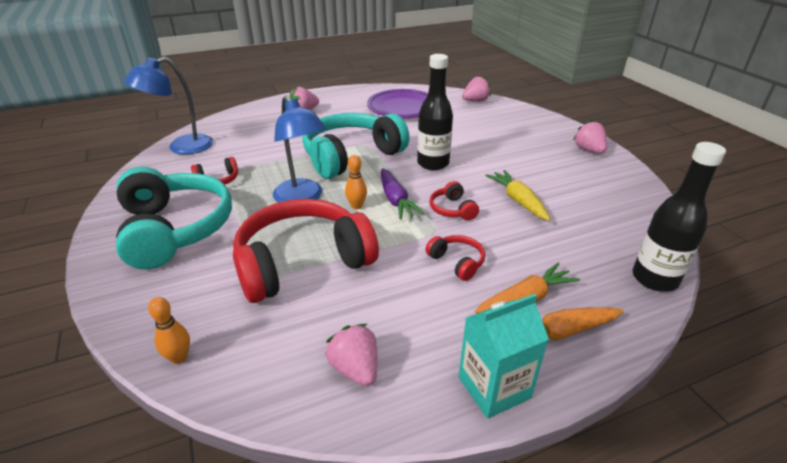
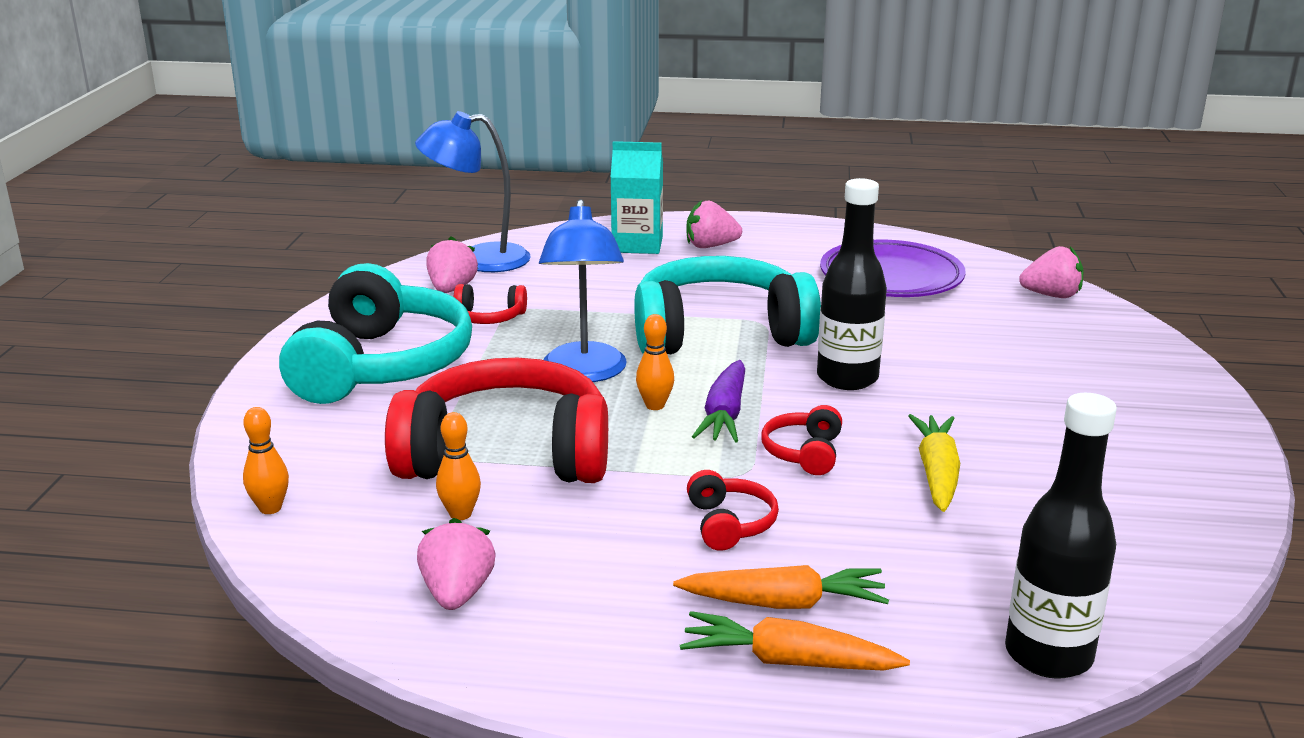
camera: 30 degrees right, 10 degrees down
(309, 312) = (460, 514): none -> orange bowling pin
(494, 387) = (614, 680): turquoise carton -> turquoise carton (637, 244)
(588, 150) = (1189, 434): pink strawberry -> pink strawberry (452, 289)

